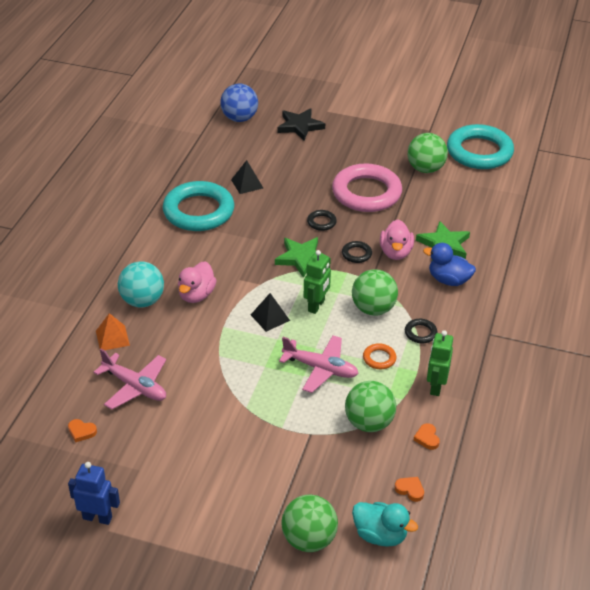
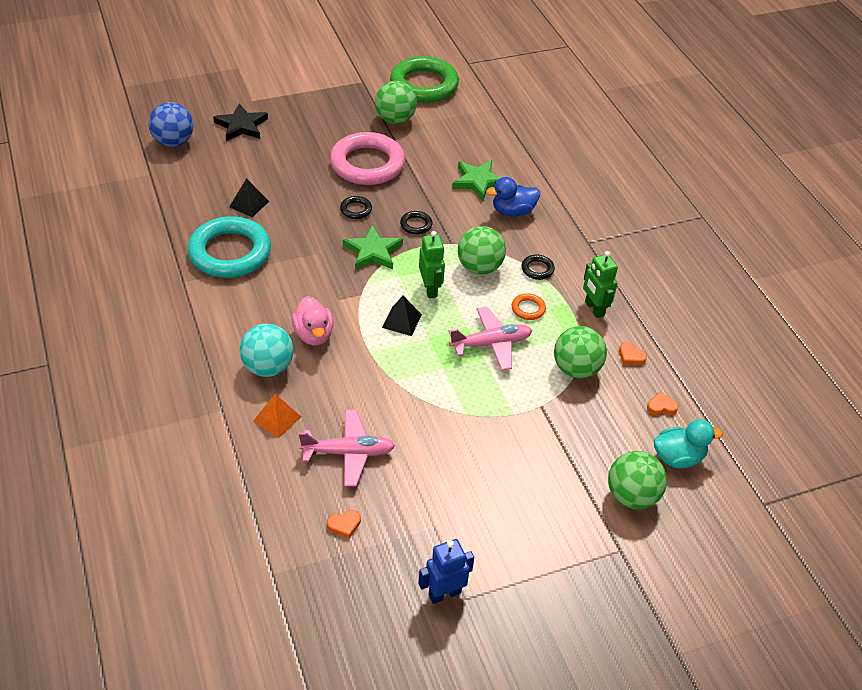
camera: 40 degrees left, 5 degrees up
(395, 252) = (447, 208): pink duck -> none
(479, 152) = (424, 85): turquoise ring -> green ring

